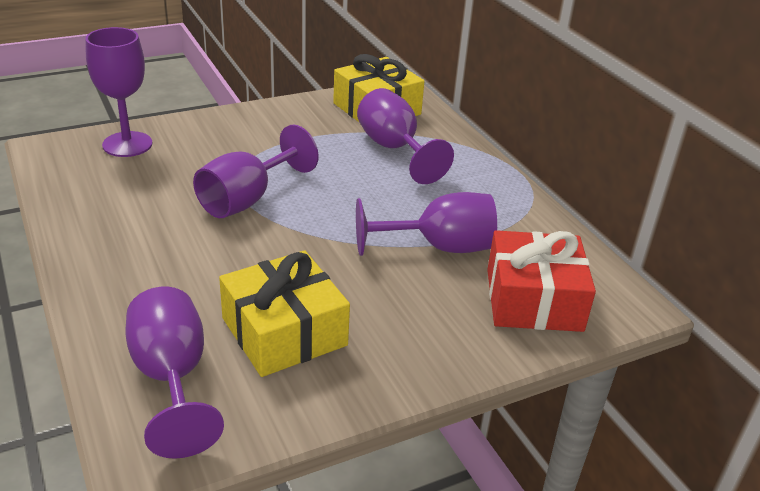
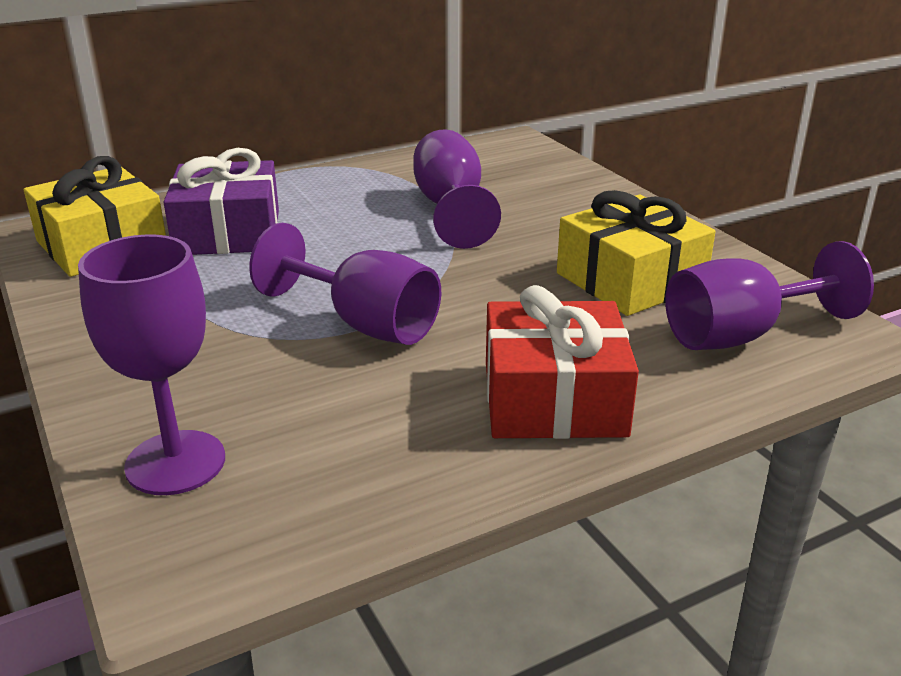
camera: 90 degrees left, 5 degrees down
(394, 149) = (228, 232): purple goblet -> purple gift
(534, 300) = (524, 172): red gift -> red gift (553, 399)

